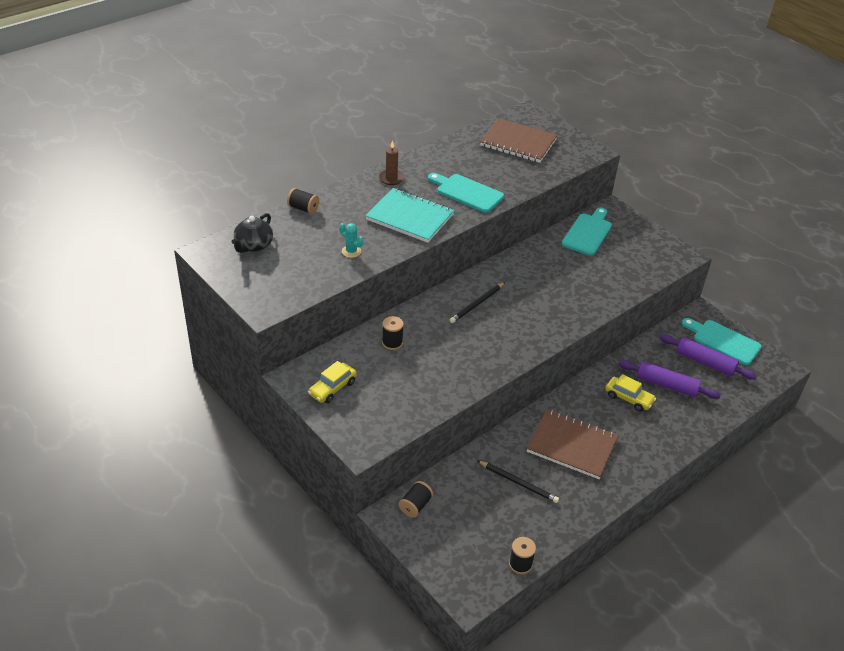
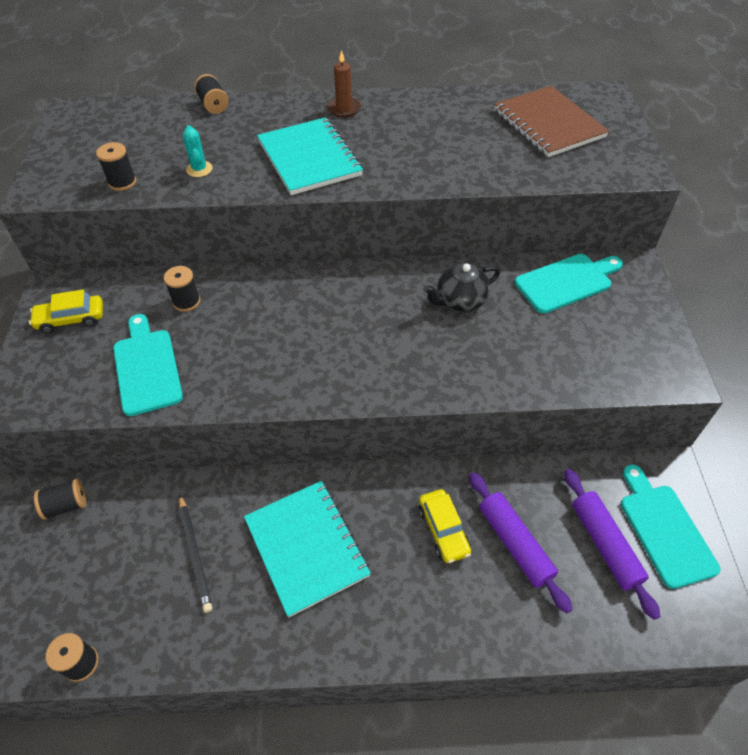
camera: 40 degrees right, 10 degrees up
(253, 245) = (118, 122): black teapot -> black teapot (460, 300)
(313, 280) = (122, 182): none -> black spool
(467, 192) = (411, 157): turquoise cutting board -> turquoise cutting board (146, 367)
(477, 304) = (328, 304): black pencil -> none
(572, 445) = (306, 547): brown notebook -> turquoise notebook

